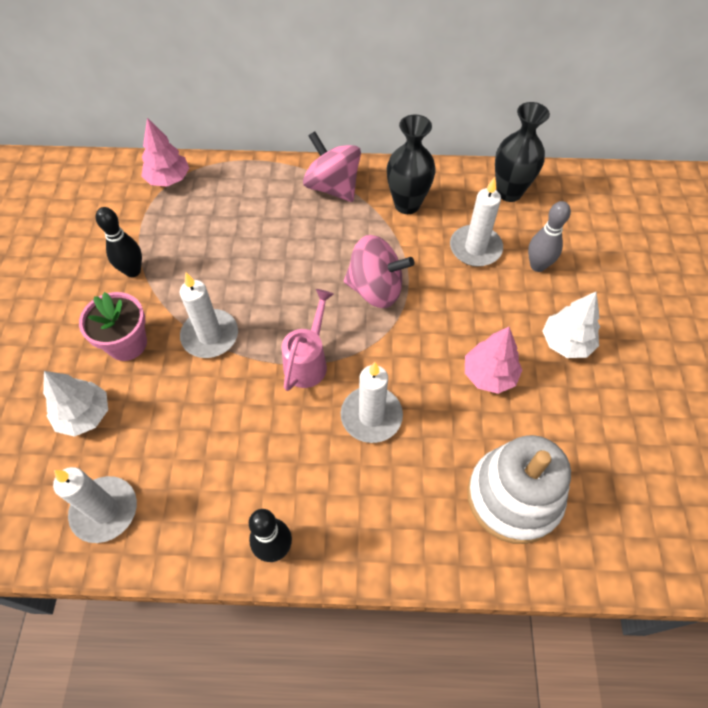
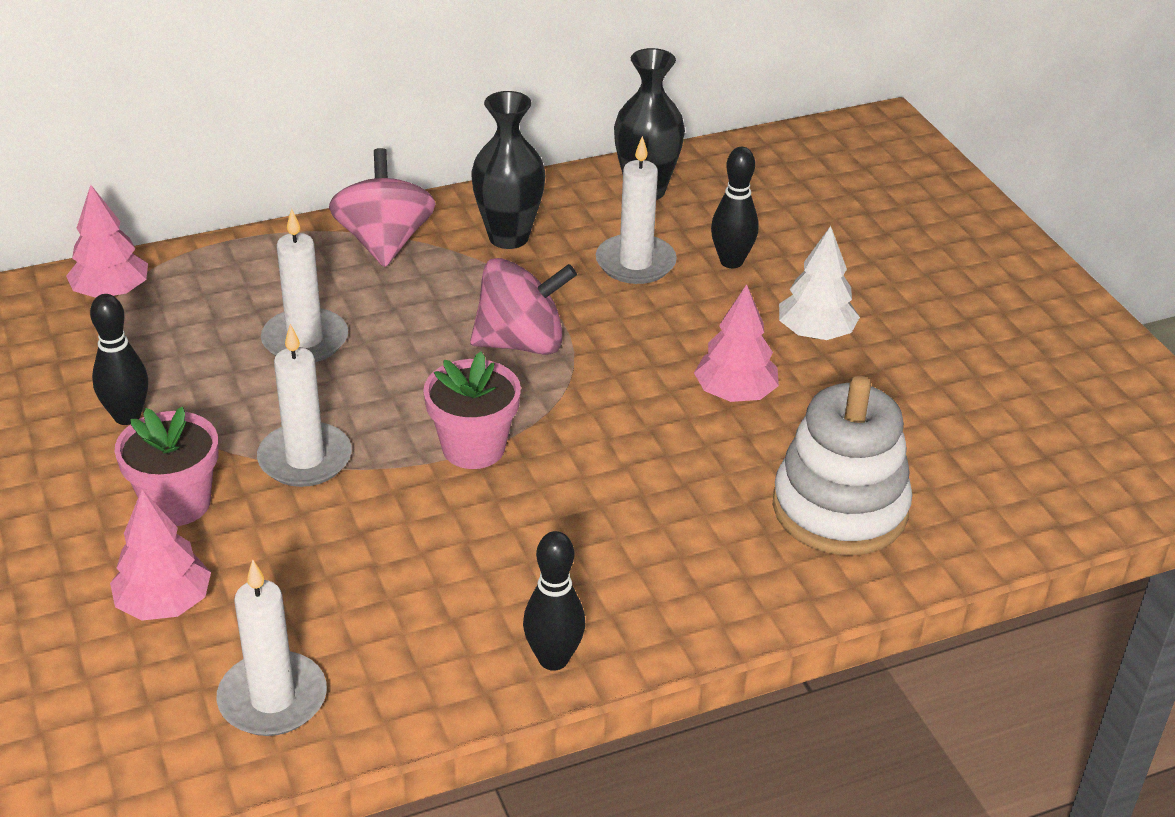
camera: 25 degrees left, 20 degrees down
(84, 415) = (164, 603): white tree -> pink tree
(308, 361) = (473, 448): pink watering can -> pink flower pot
(333, 187) = (384, 242): pink spinning top -> pink spinning top turned 60 degrees clockwise
(371, 416) = (601, 481): white candle -> white candle (305, 340)
(537, 265) = (731, 261): grey bowling pin -> black bowling pin

